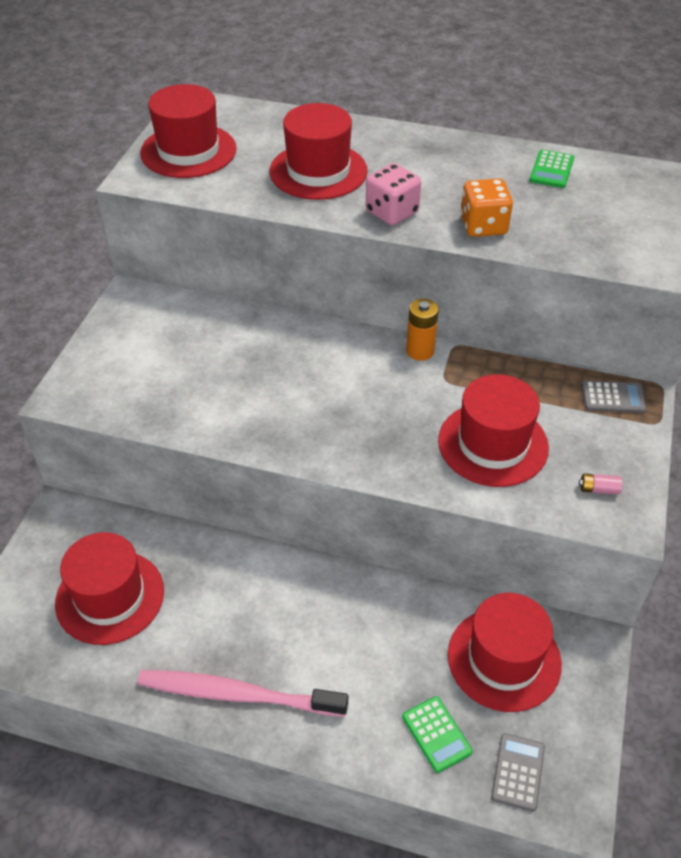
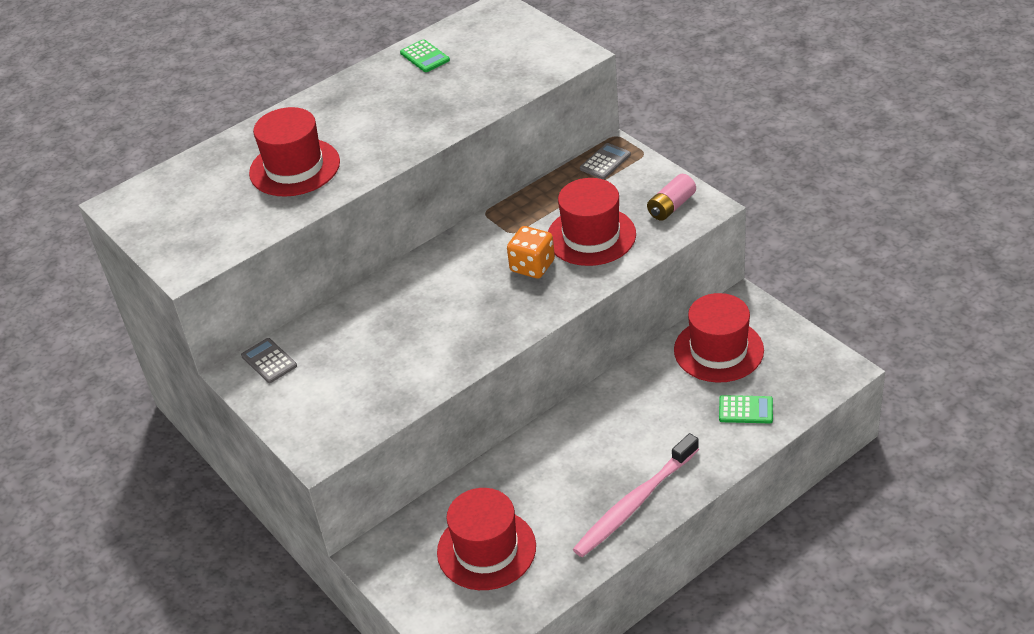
camera: 50 degrees left, 5 degrees down
(188, 151) = (183, 228): red hat -> none
(392, 212) = (385, 150): pink dice -> none
(420, 351) = (472, 232): orange battery -> none
(483, 226) = (448, 114): orange dice -> orange dice (532, 266)
(518, 772) = (800, 383): grey calculator -> grey calculator (269, 361)
(598, 489) = (671, 206): pink battery -> pink battery, size x1.76

